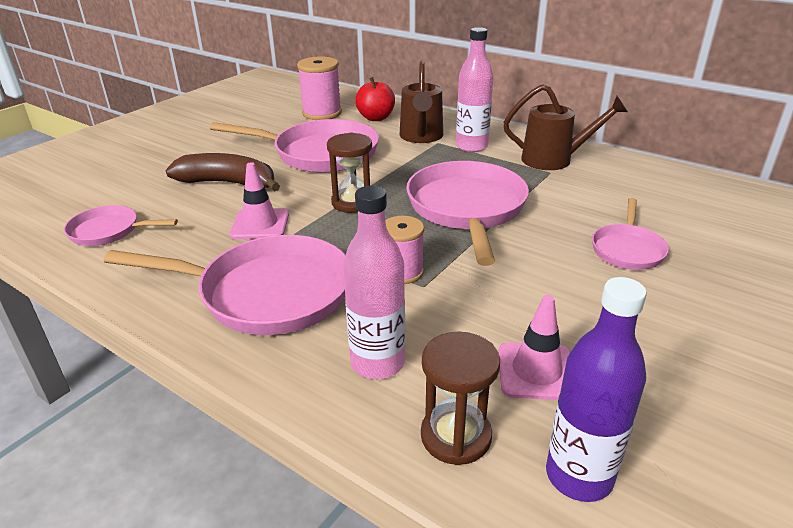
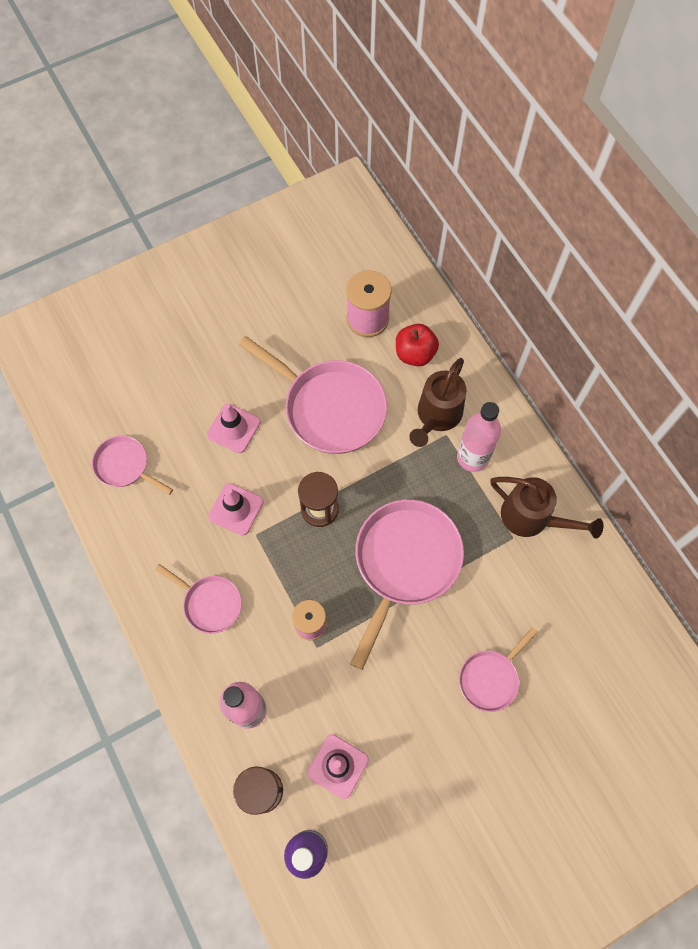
camera: 25 degrees right, 35 degrees up
(228, 183) = (233, 428): brown banana -> pink traffic cone
(266, 293) = (209, 603): pink pan -> pink pan, size x0.53

